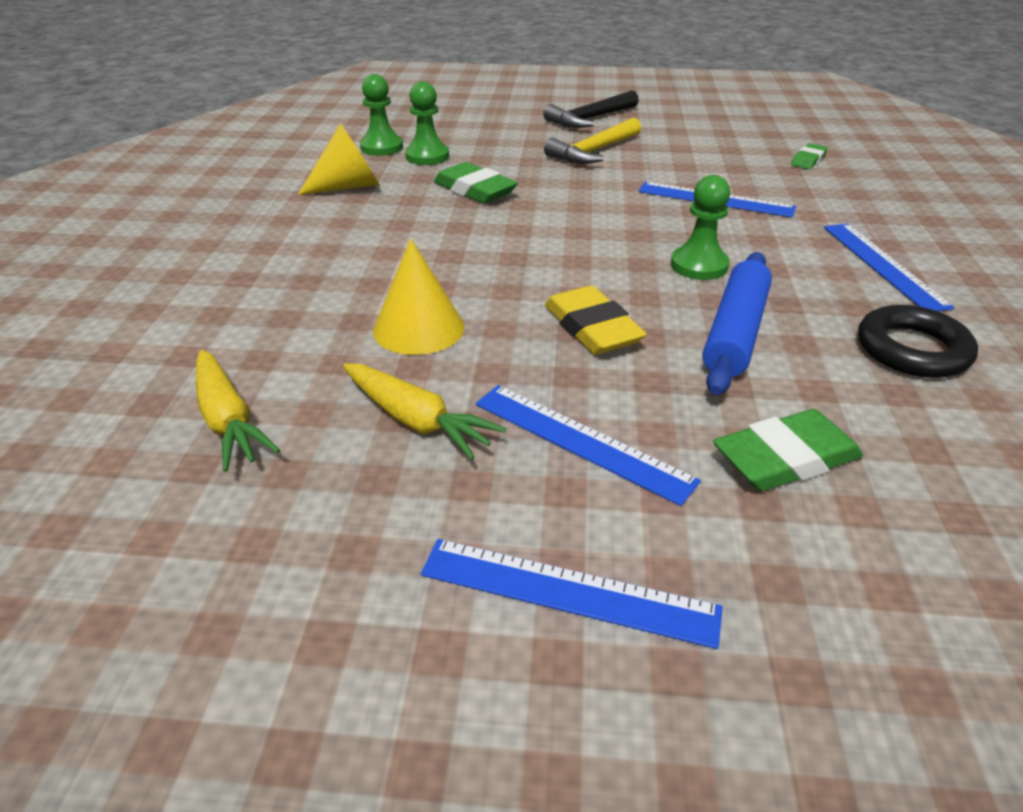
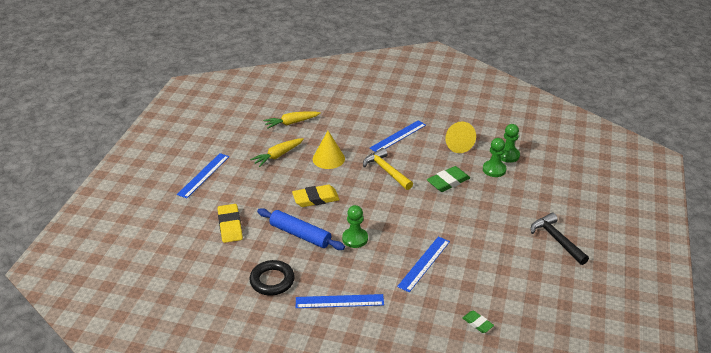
camera: 100 degrees right, 0 degrees up
(581, 441) = (255, 186): blue ruler -> blue ruler (398, 136)
(593, 151) = (497, 231): yellow hammer -> yellow hammer (386, 171)
(785, 458) = (230, 226): green eraser -> yellow eraser

